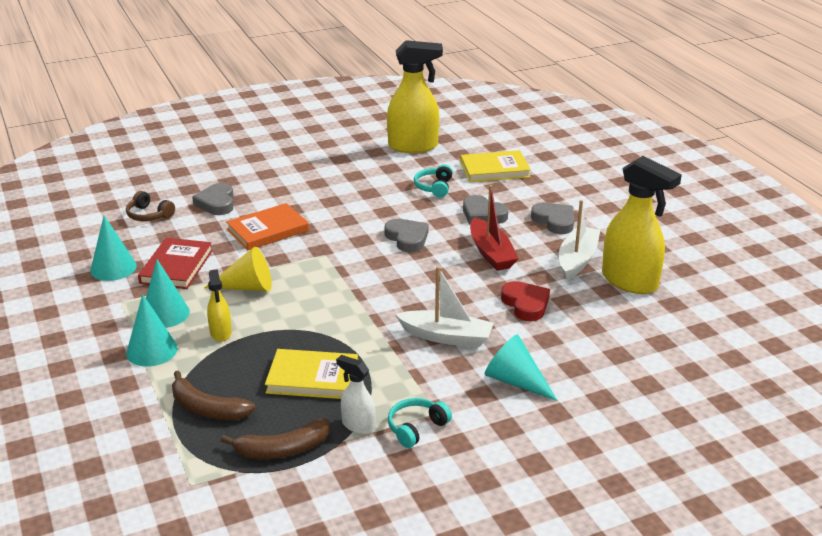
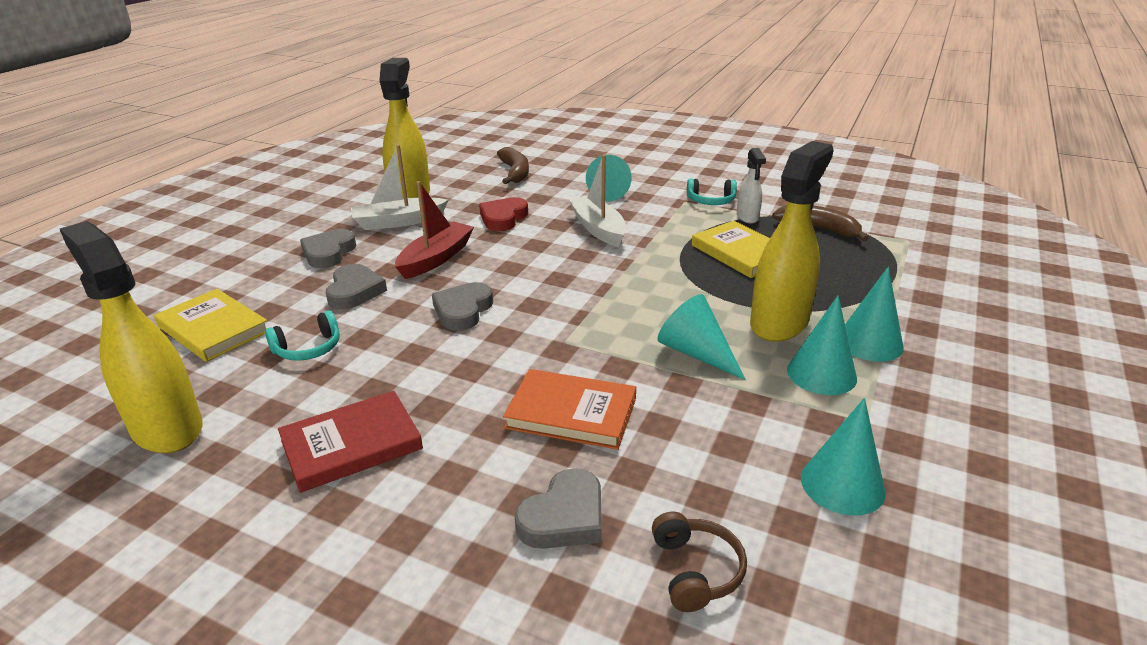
camera: 130 degrees left, 0 degrees up
(176, 267) = (749, 430): red book -> red book (351, 445)
(207, 408) = (854, 274): brown banana -> brown banana (515, 172)
(221, 333) = (779, 323): yellow spray bottle -> yellow spray bottle, size x1.99
(247, 287) = (696, 353): yellow cone -> turquoise cone

